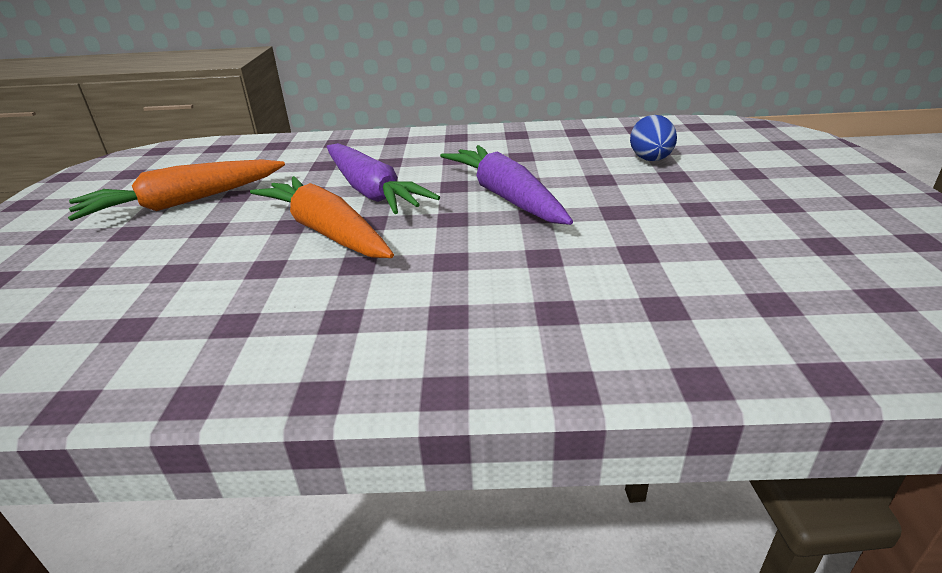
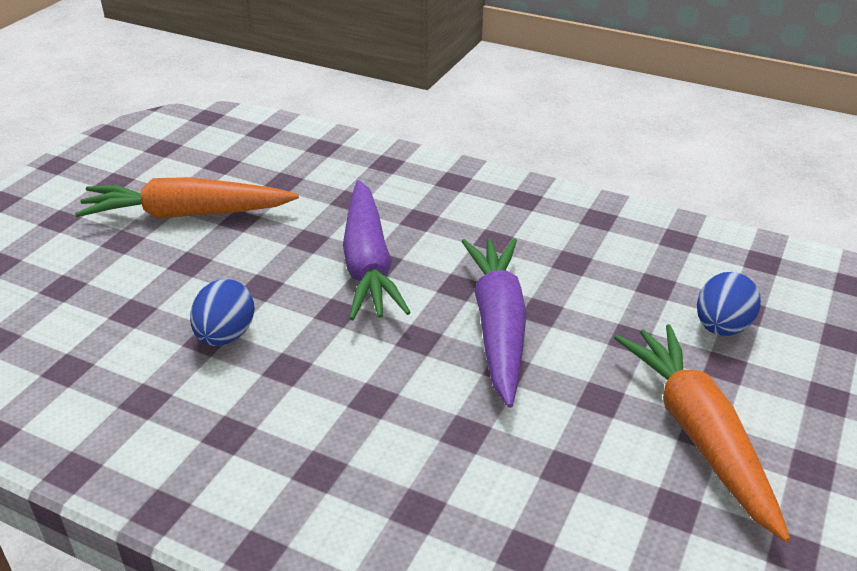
camera: 25 degrees right, 5 degrees up
(282, 261) = (225, 336): none -> blue egg
(326, 231) = (287, 310): orange carrot -> orange carrot (699, 435)

